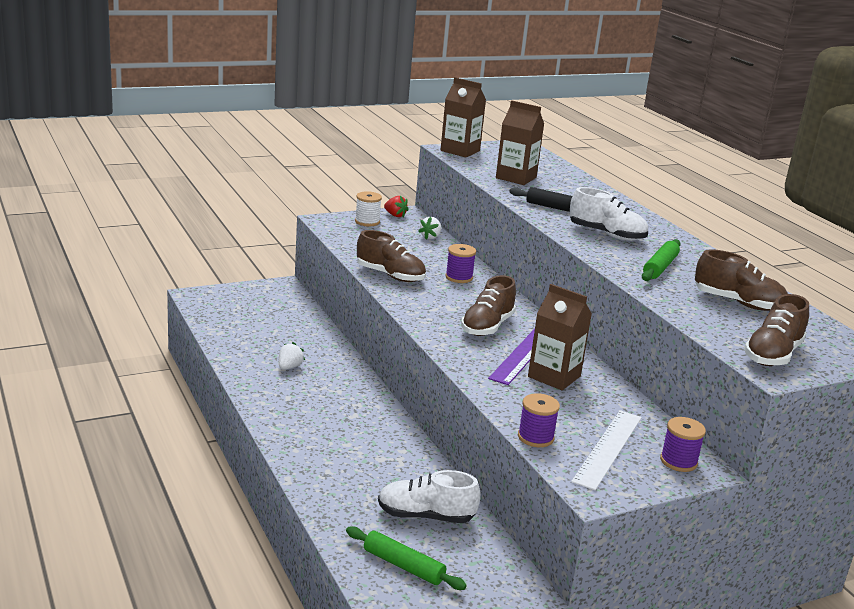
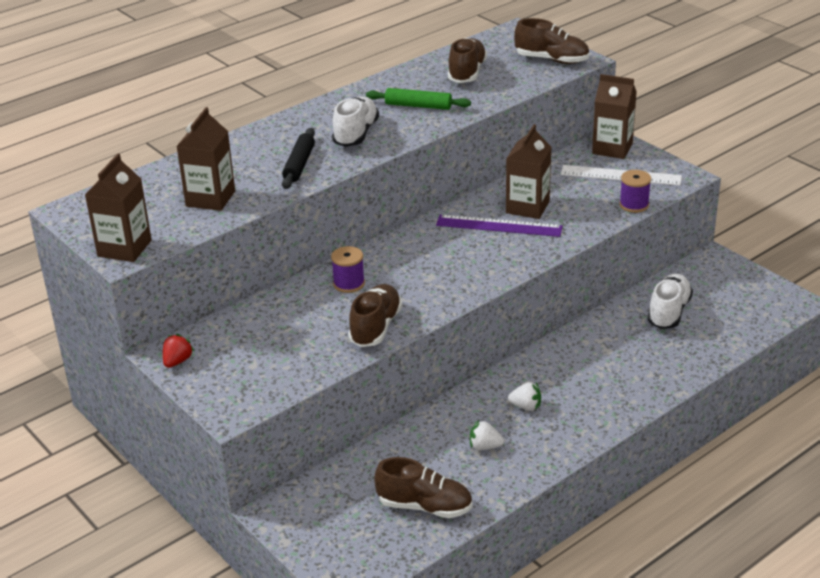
camera: 100 degrees left, 10 degrees up
(367, 222) = (215, 378): white spool -> none
(403, 565) = (736, 311): green rolling pin -> none
(426, 516) = (668, 312): white shoe -> white shoe turned 150 degrees counterclockwise
(430, 237) = (239, 321): white strawberry -> white strawberry (526, 406)
(487, 326) = (456, 251): brown shoe -> brown shoe (424, 506)
(678, 461) = (612, 148): purple spool -> brown carton

